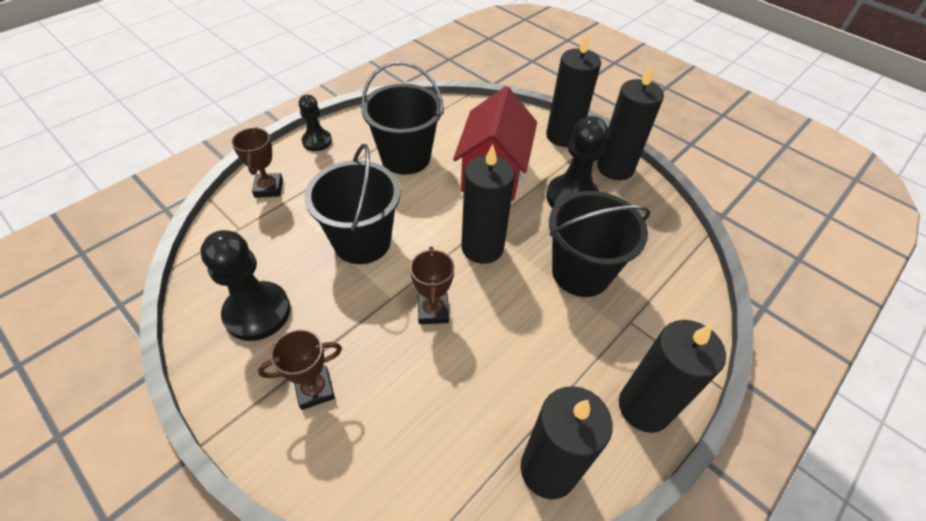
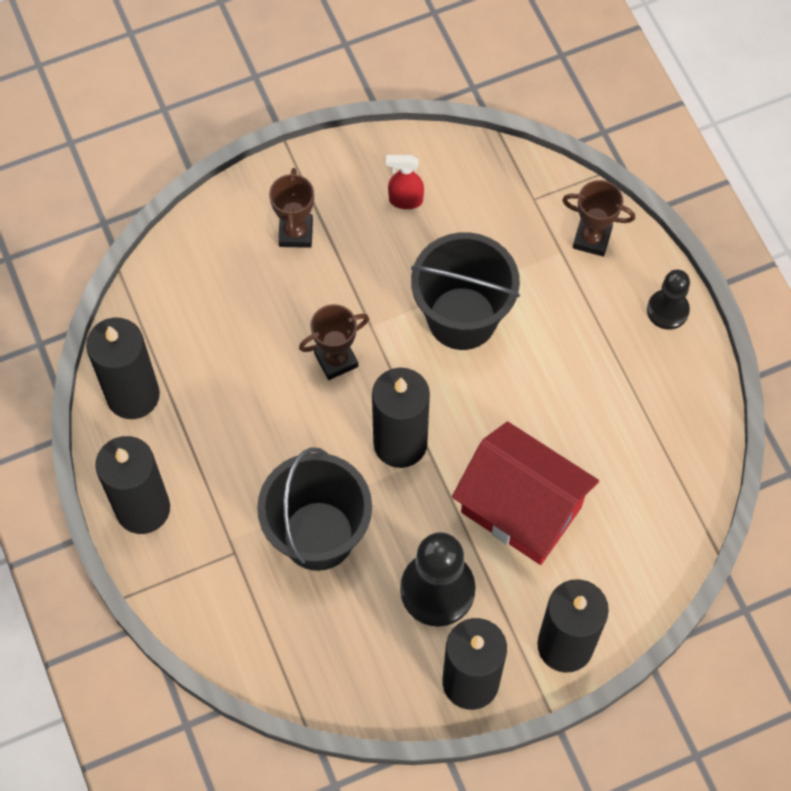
camera: 115 degrees right, 15 degrees up
(257, 312) = (405, 200): black pawn -> red spray bottle
(405, 157) = (594, 410): black bucket -> none
(433, 311) = (336, 360): brown trophy -> brown trophy turned 45 degrees counterclockwise

